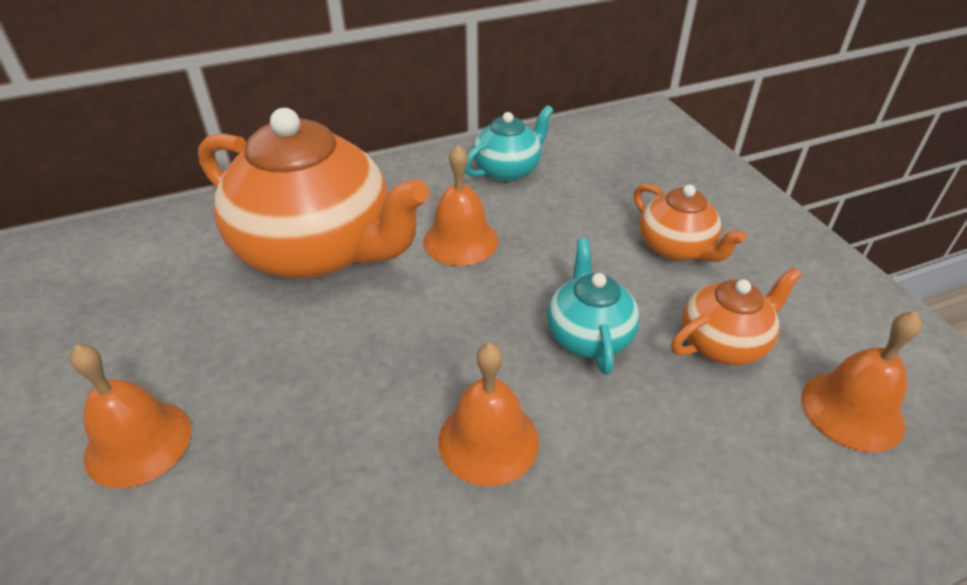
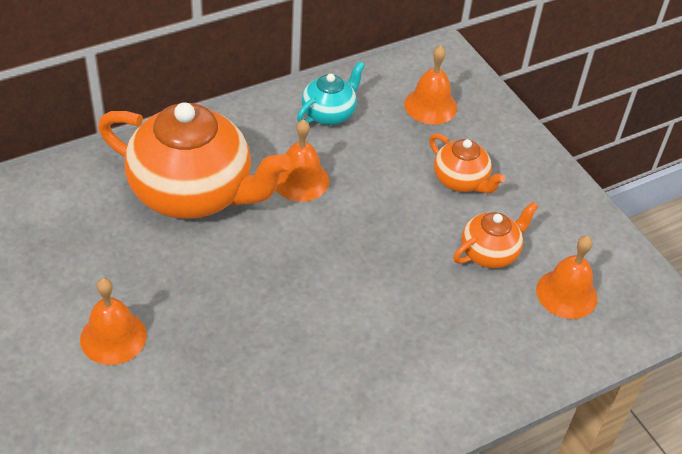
camera: 10 degrees left, 5 degrees up
(488, 440) = (339, 324): orange bell -> orange bell (430, 106)
(589, 335) = (399, 251): turquoise teapot -> none

